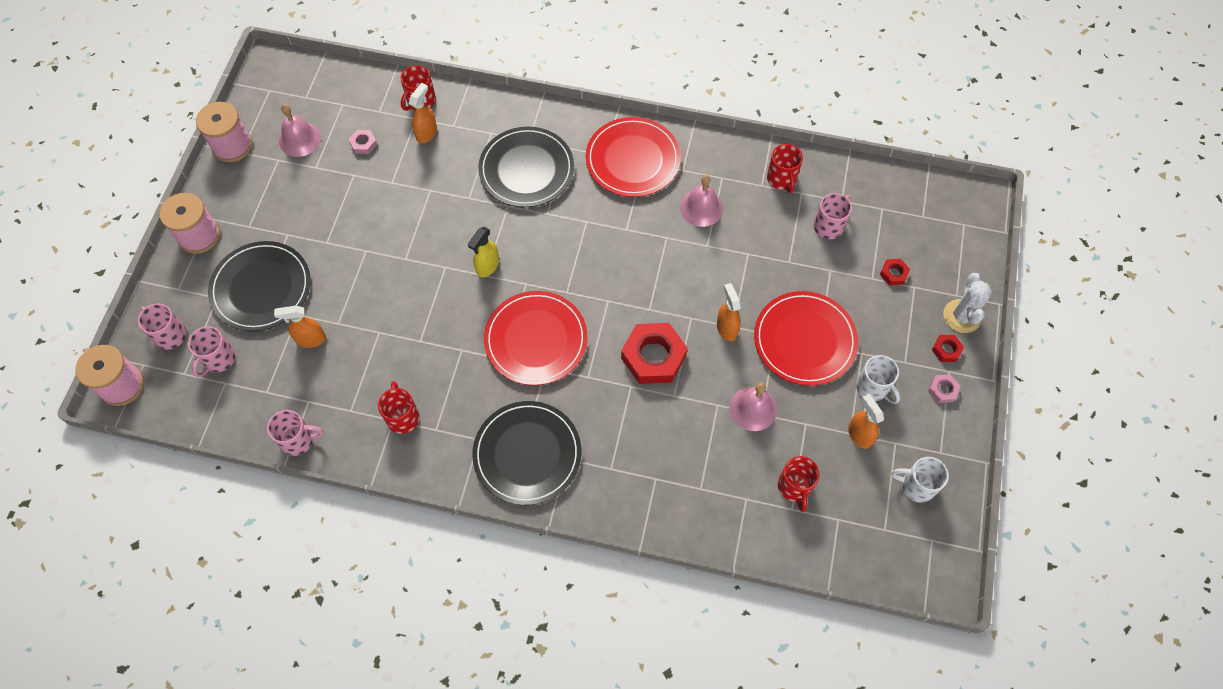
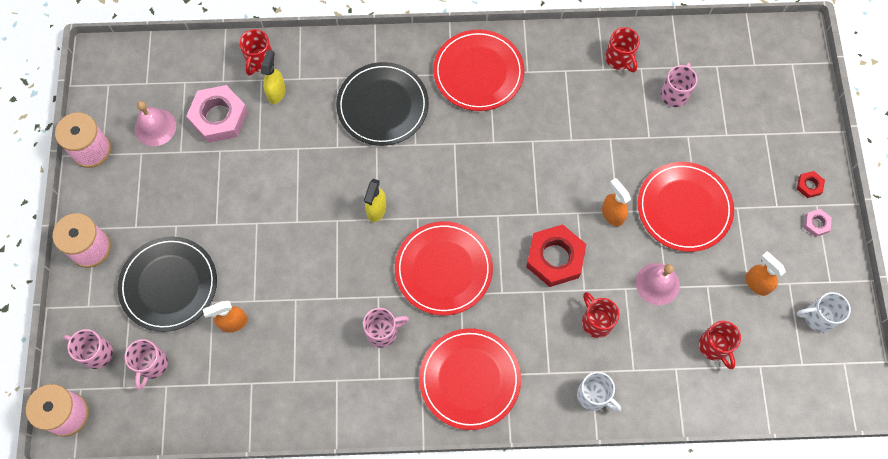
camera: 15 degrees left, 5 degrees up
(298, 440) = (254, 422): pink mug -> pink mug (383, 332)
(363, 144) = (219, 117): pink nut -> pink nut, size x2.19
(403, 417) = (344, 375): red mug -> red mug (596, 321)
(426, 133) = (276, 92): orange spray bottle -> yellow spray bottle
(527, 454) = (470, 379): black plate -> red plate
(701, 208) = (555, 104): pink bell -> none
(873, 387) = (756, 237): white mug -> white mug (593, 396)
(893, 273) = (744, 125): red nut -> none
(961, 316) = (814, 151): white cactus -> none

